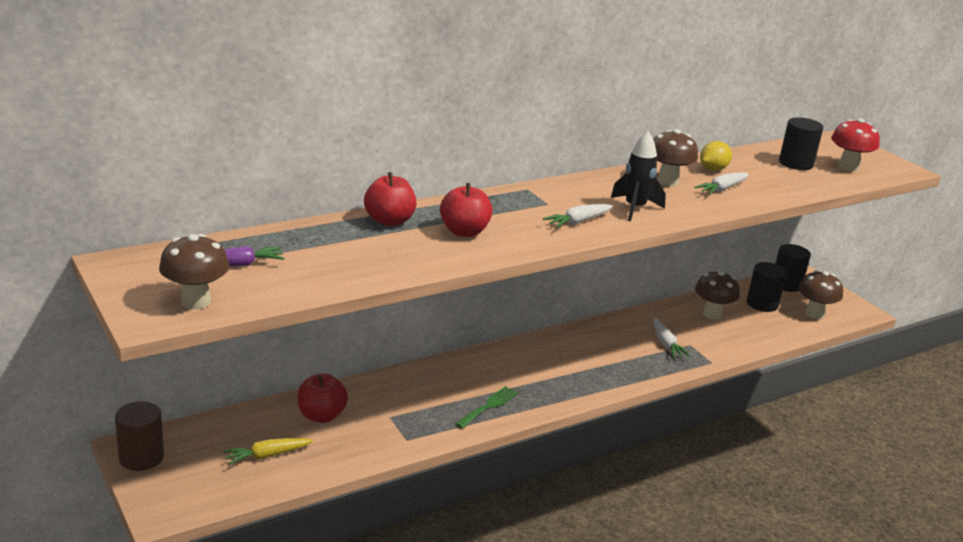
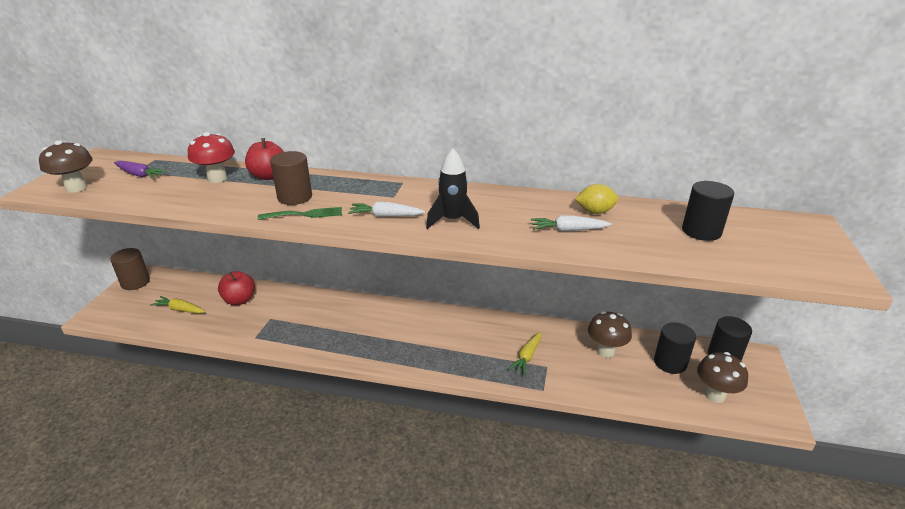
camera: 45 degrees right, 5 degrees up
(464, 232) = (295, 197): red apple -> brown cylinder
(489, 406) = (332, 340): green fork -> green fork (305, 214)
(666, 344) = (527, 356): white carrot -> yellow carrot
(667, 181) = (529, 209): brown mushroom -> none
(848, 167) = (763, 252): red mushroom -> red mushroom (217, 178)

